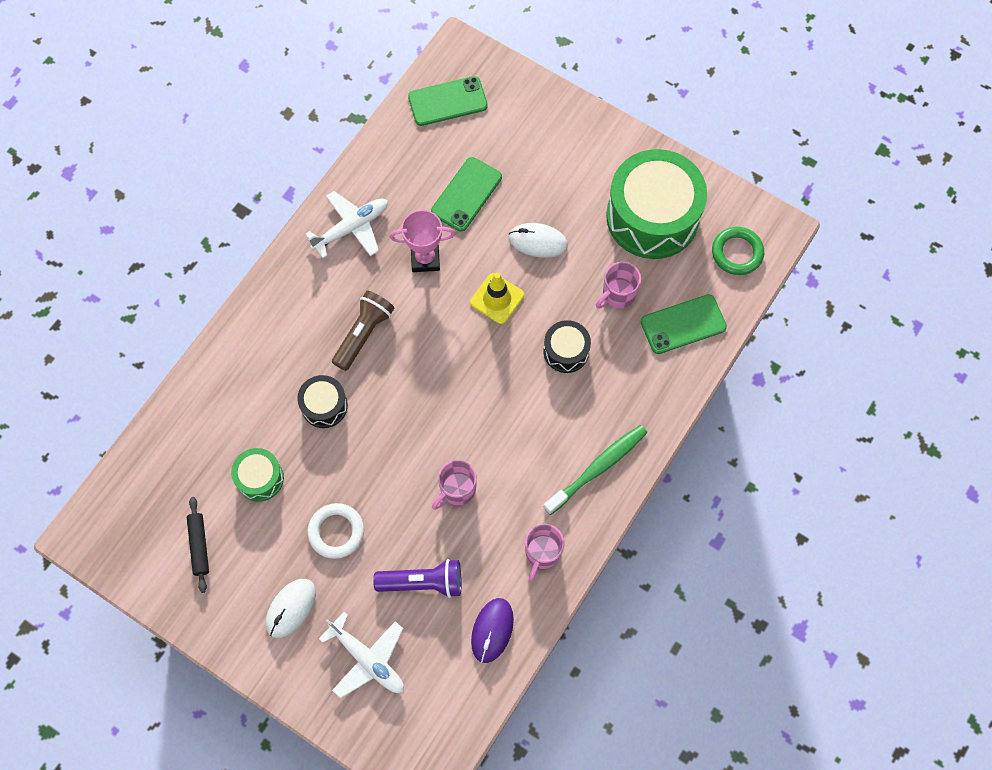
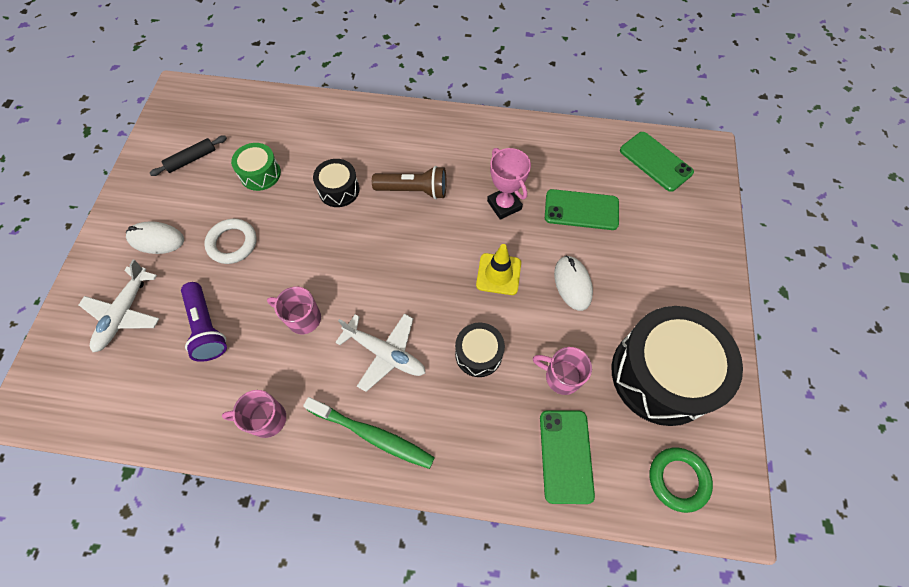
camera: 65 degrees right, 5 degrees down
(351, 228) = (500, 144): white plane -> white plane (385, 353)
(492, 630) = (176, 406): purple mouse -> none
(652, 217) = (662, 374): green drum -> black drum
(683, 324) = (566, 456): green phone -> green phone turned 45 degrees clockwise

